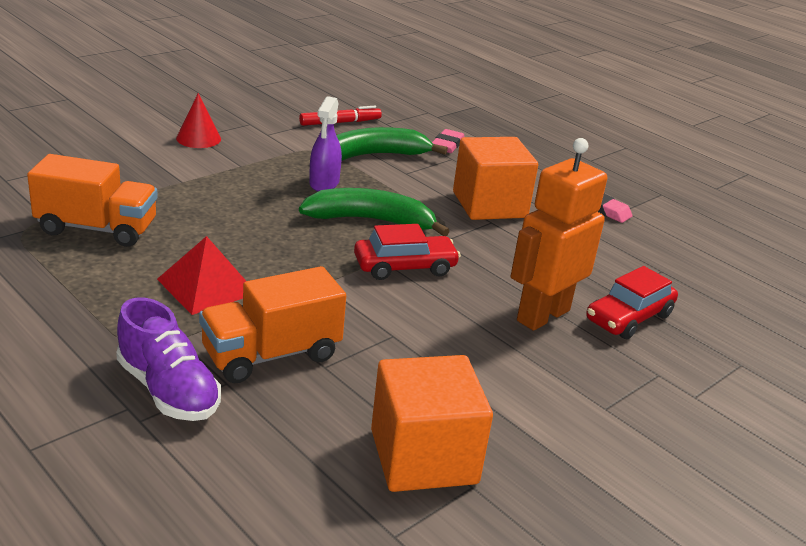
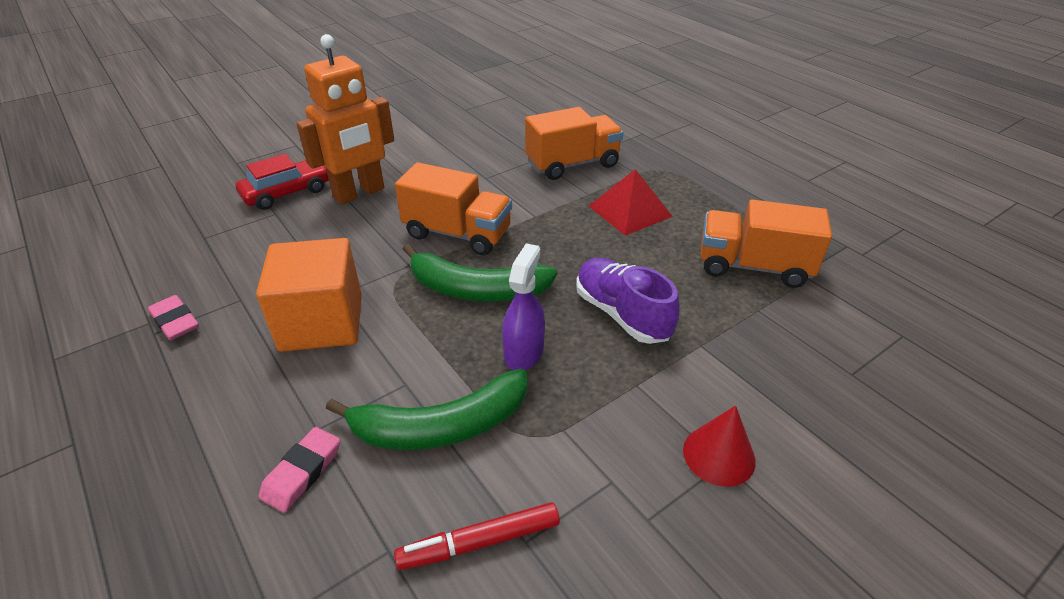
camera: 170 degrees left, 10 degrees up
(168, 390) = (632, 145): purple shoe -> purple shoe (622, 314)
(405, 267) = (458, 233): red car -> orange truck
(423, 456) = (486, 119): orange cube -> none

